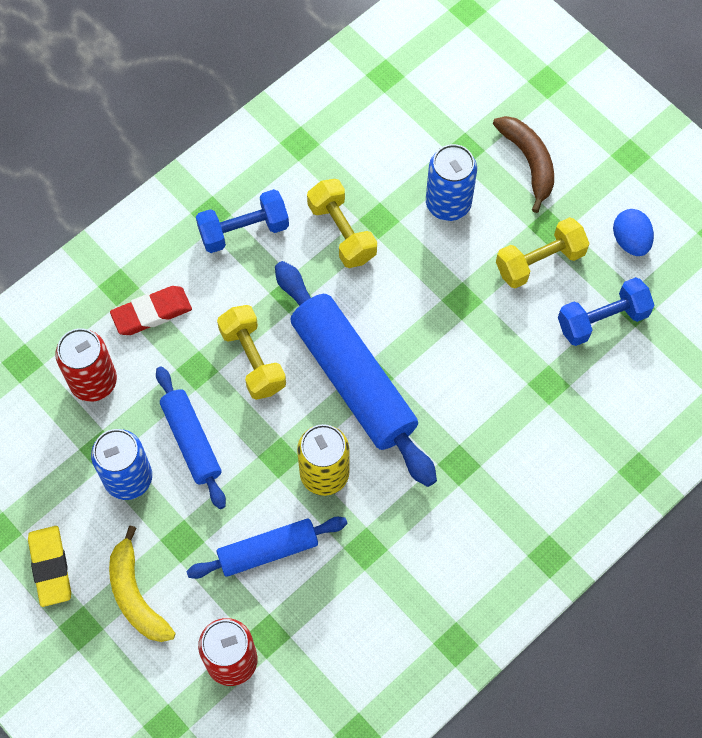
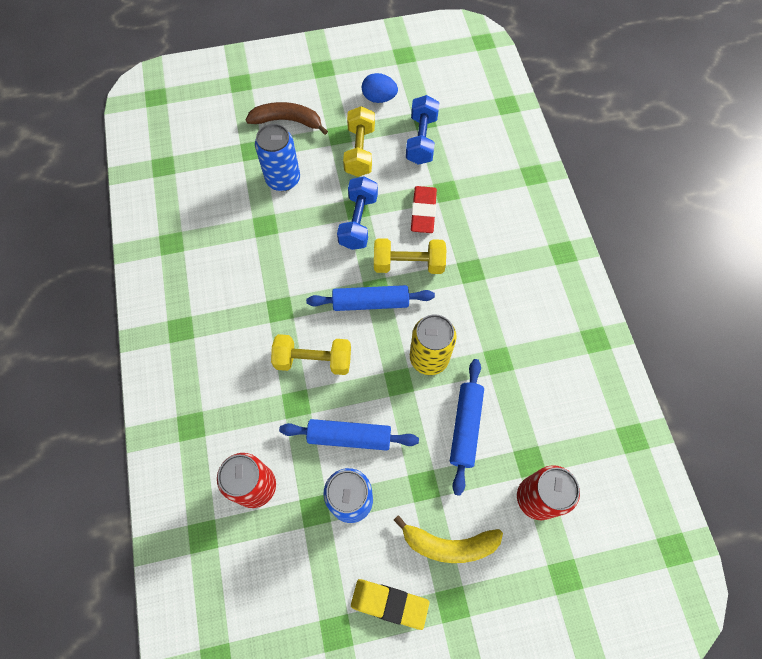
camera: 60 degrees left, 0 degrees up
(151, 313) = (229, 412): red eraser -> red eraser (423, 212)
(244, 230) = (210, 313): blue dumbbell -> blue dumbbell (358, 221)
(342, 232) = (257, 252): yellow dumbbell -> yellow dumbbell (408, 264)
(353, 379) = (370, 302): blue rolling pin -> blue rolling pin, size x0.58

